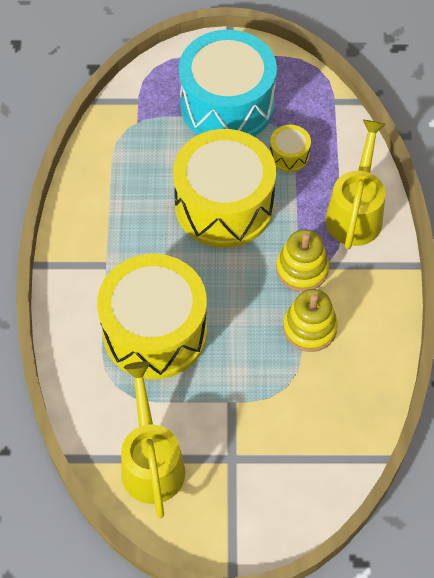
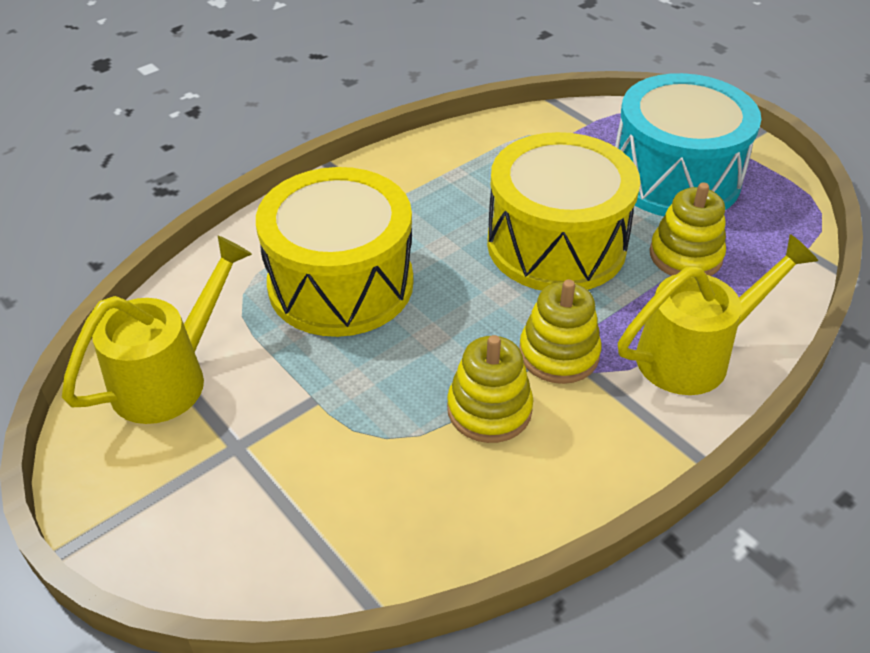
camera: 50 degrees right, 15 degrees down
(289, 155) = (685, 256): yellow drum -> yellow stacking toy

